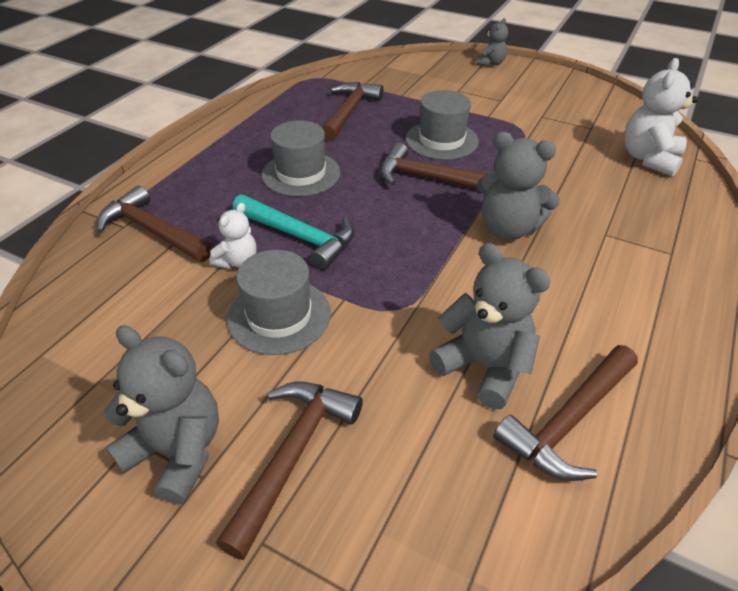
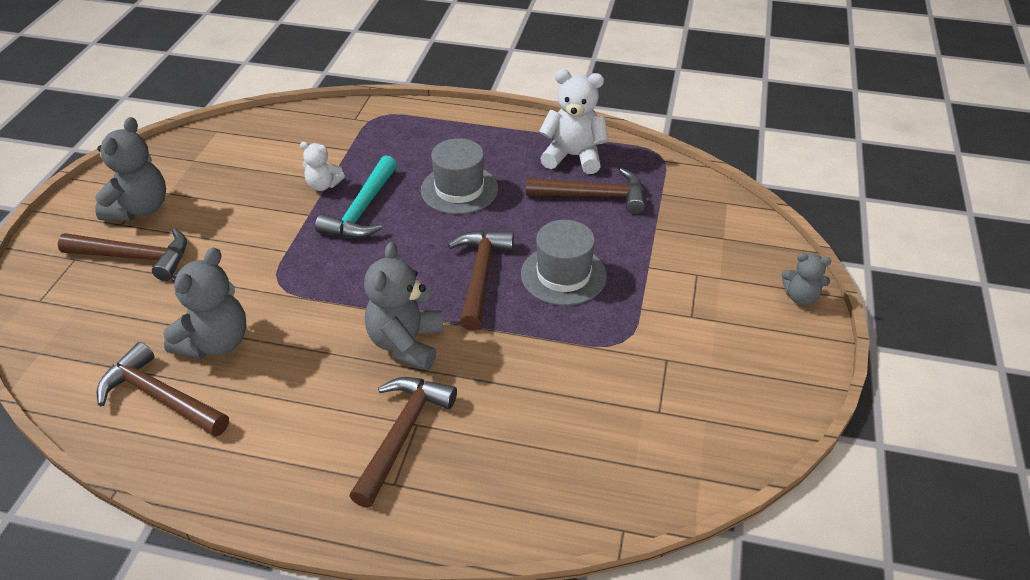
camera: 75 degrees right, 0 degrees up
(152, 231) = (352, 134): brown hammer -> brown hammer (402, 434)
(279, 316) = (263, 221): grey hat -> none
(649, 159) = (600, 474): white teddy bear -> white teddy bear (573, 156)

